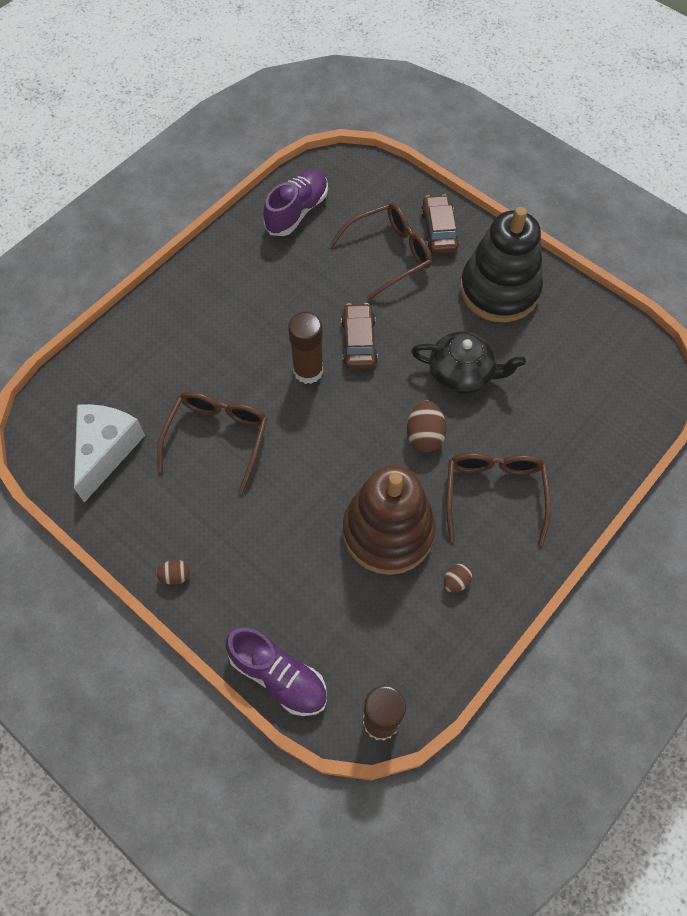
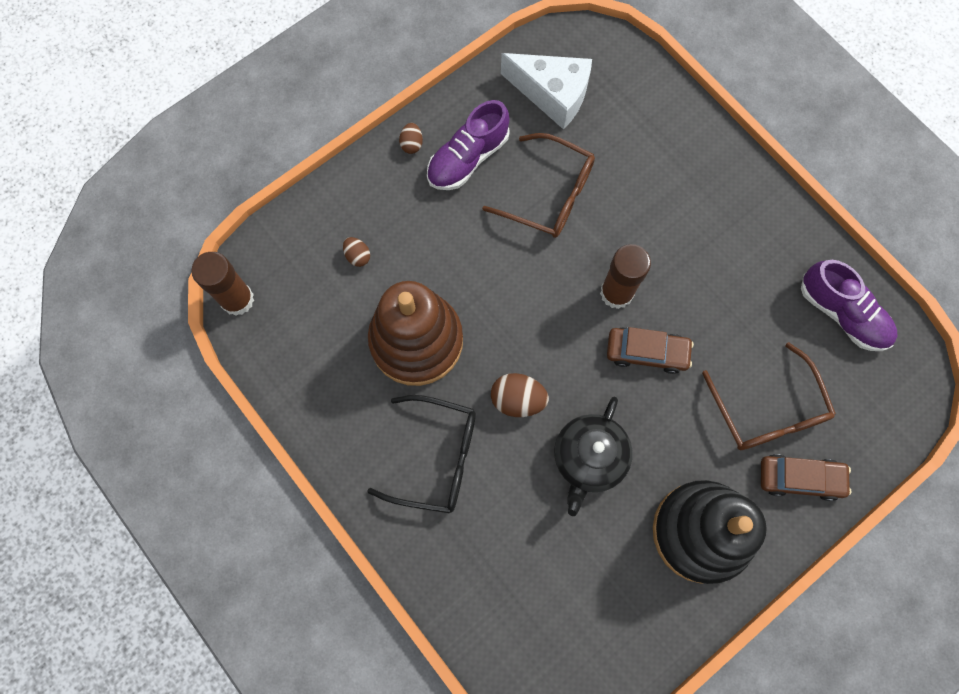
camera: 100 degrees right, 10 degrees up
(279, 676) = (299, 220): purple shoe -> purple shoe (467, 158)
(456, 582) = (350, 396): brown egg -> brown egg (358, 256)
(494, 493) = (437, 458): brown glasses -> black glasses

